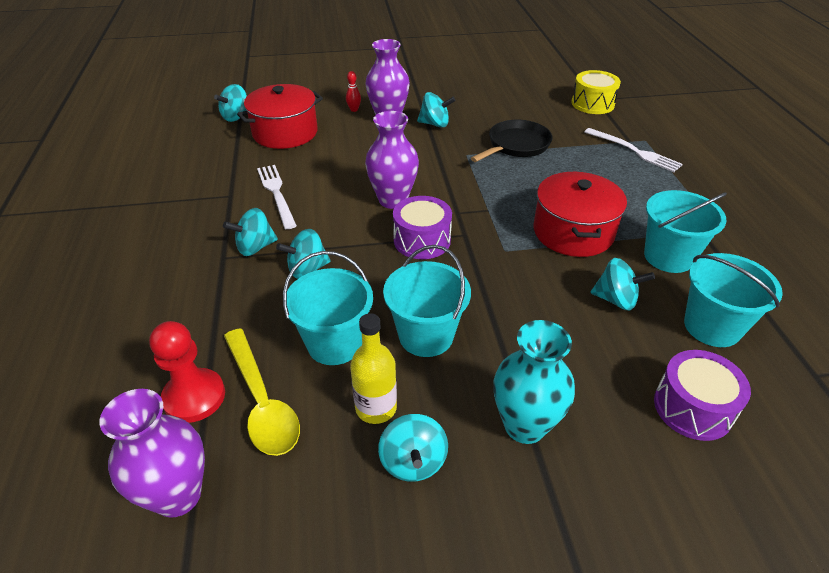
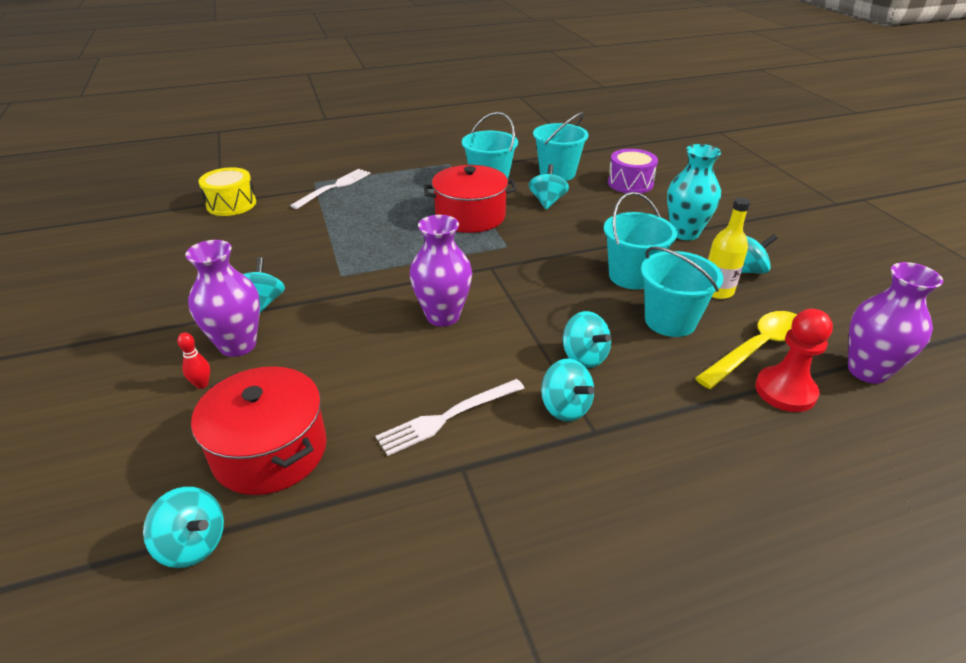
camera: 100 degrees left, 5 degrees down
(422, 240) = (508, 290): purple drum -> none
(516, 145) = (321, 246): black pan -> none

